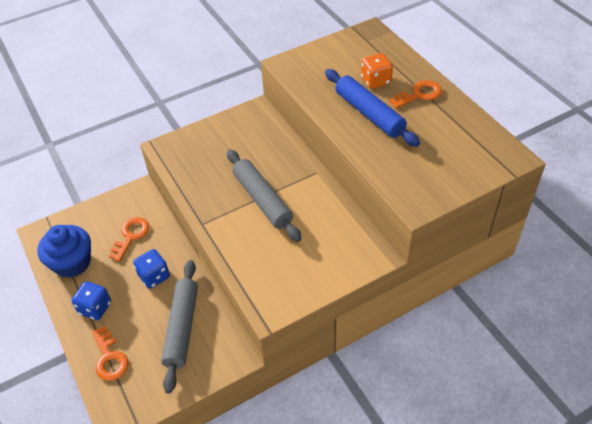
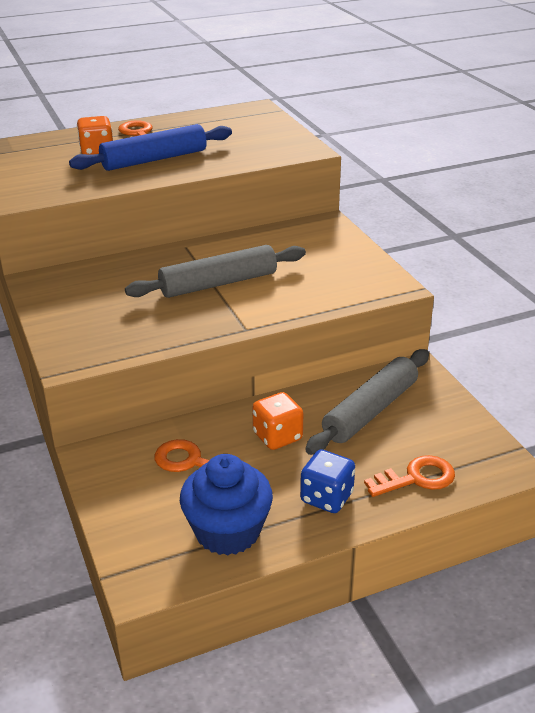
camera: 85 degrees left, 15 degrees down
(154, 276) = (277, 436): blue dice -> orange dice
(182, 328) = (370, 410): grey rolling pin -> grey rolling pin turned 60 degrees counterclockwise

